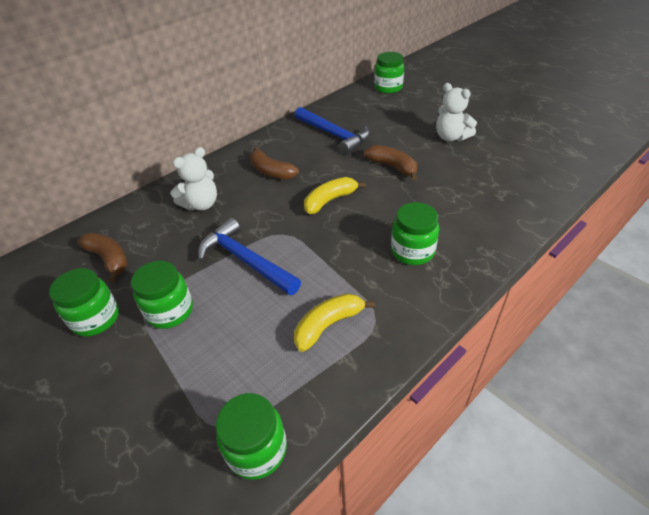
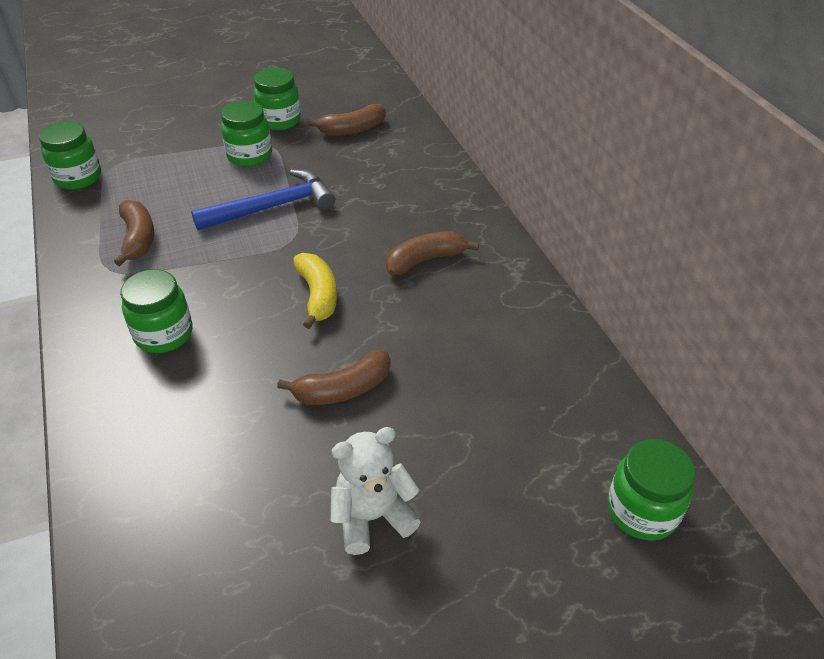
camera: 110 degrees right, 0 degrees up
(201, 204) = (397, 192): white teddy bear -> none
(328, 325) = (138, 239): yellow banana -> brown banana
(334, 135) = (485, 353): blue hammer -> none

